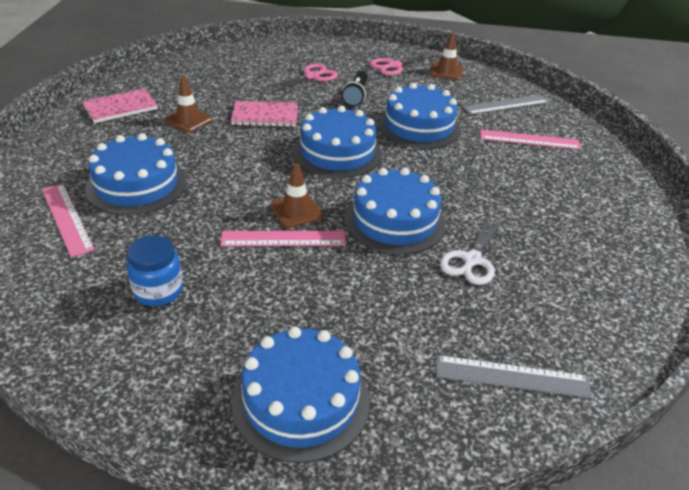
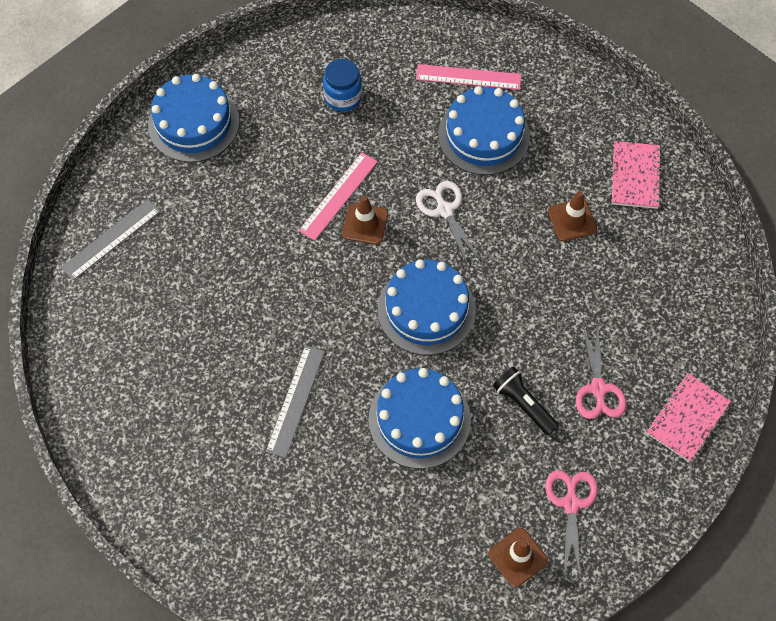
camera: 130 degrees right, 25 degrees up
(265, 116) = (537, 289): pink notebook -> pink notebook (687, 418)
(394, 221) = (298, 285): blue cake -> none
(472, 260) = (215, 303): white scissors -> white scissors (445, 210)
(506, 105) = (397, 554): grey ruler -> grey ruler (295, 400)
(529, 140) = (318, 509): pink ruler -> none

